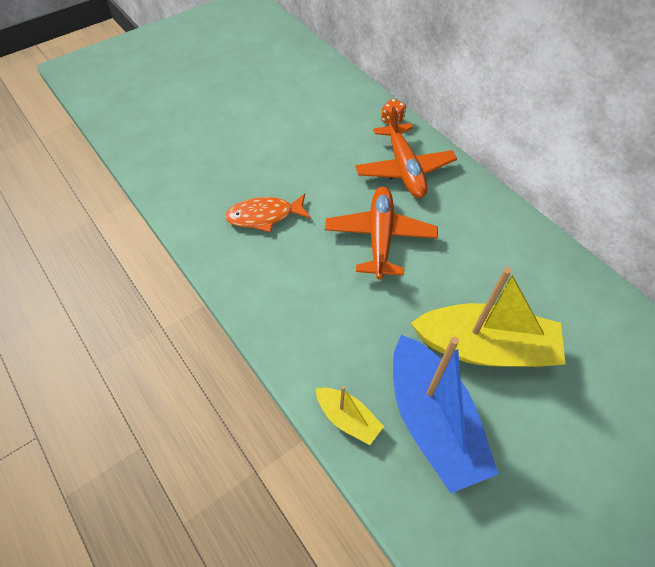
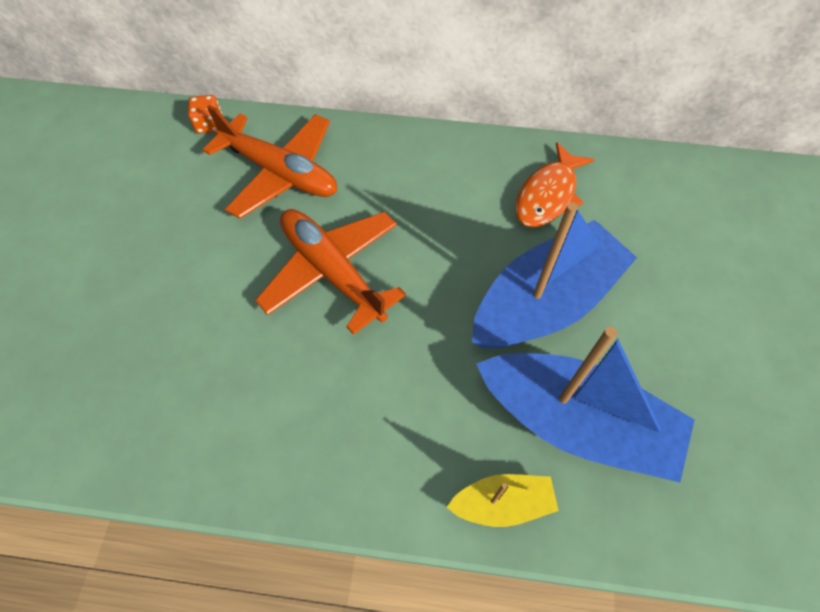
camera: 45 degrees left, 5 degrees up
(264, 216) = (170, 358): orange fish -> orange fish (548, 195)
(484, 347) = (545, 302): yellow boat -> blue boat

